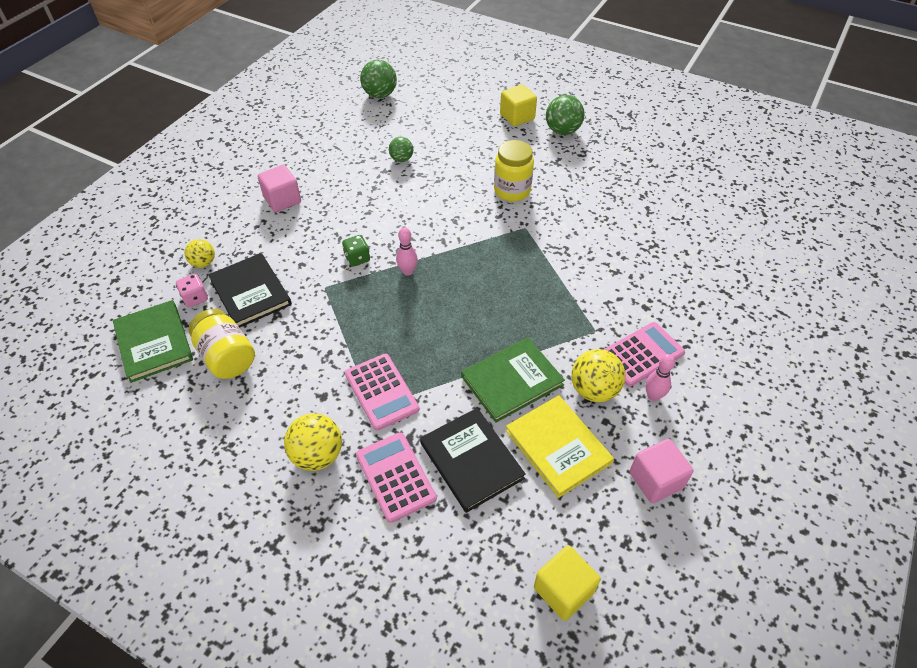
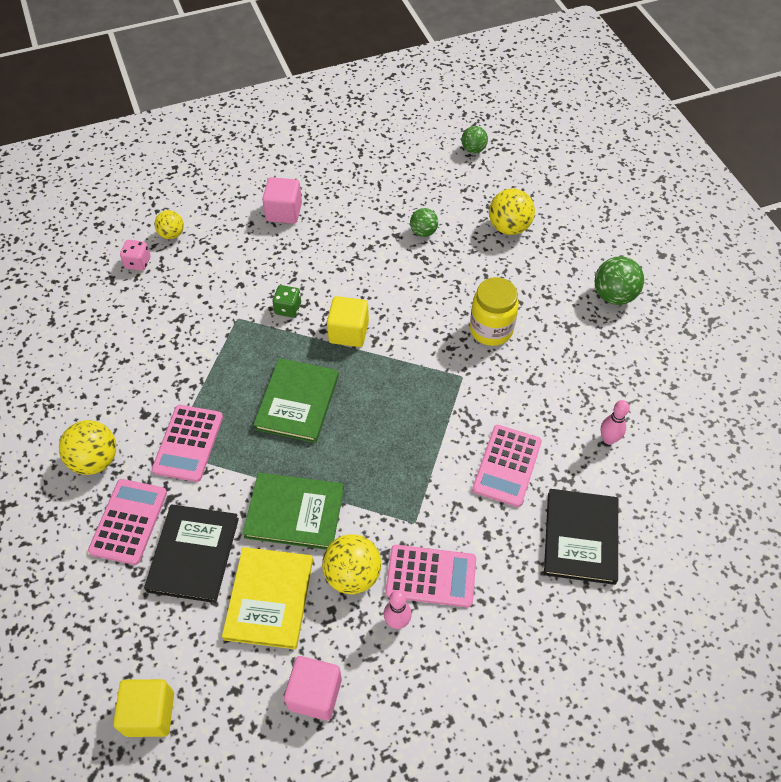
camera: 40 degrees right, 5 degrees up
(154, 342) = (78, 282): green book -> green book (297, 402)
(227, 357) = (113, 330): yellow jar -> none
(250, 292) = (180, 284): black book -> black book (580, 537)
(380, 95) = (473, 149): green ball -> green ball, size x0.63
(407, 271) = (315, 349): pink bowling pin -> pink bowling pin (608, 439)
(455, 127) = (509, 227): none -> yellow ball
(517, 117) = (583, 251): yellow cube -> yellow cube (348, 332)
(611, 260) = (507, 465): none -> pink calculator

